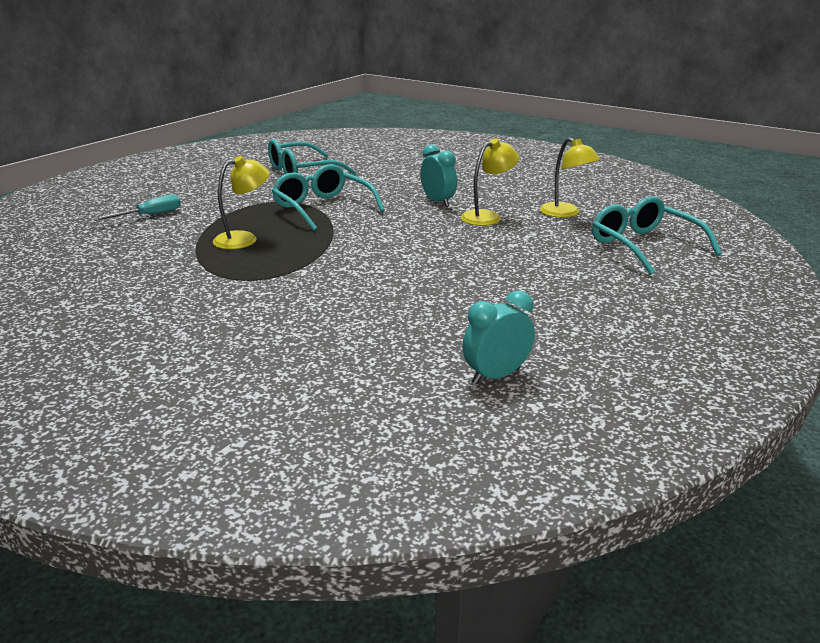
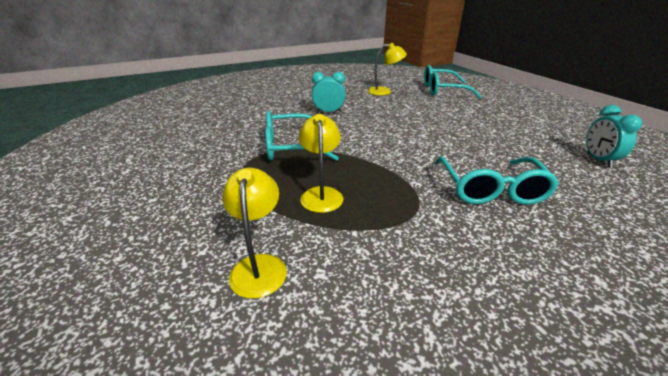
camera: 60 degrees left, 5 degrees up
(150, 215) = (185, 238): turquoise screwdriver -> none
(303, 172) = (195, 136): turquoise glasses -> turquoise glasses (490, 188)
(487, 216) = (369, 107): yellow lamp -> yellow lamp (259, 266)

